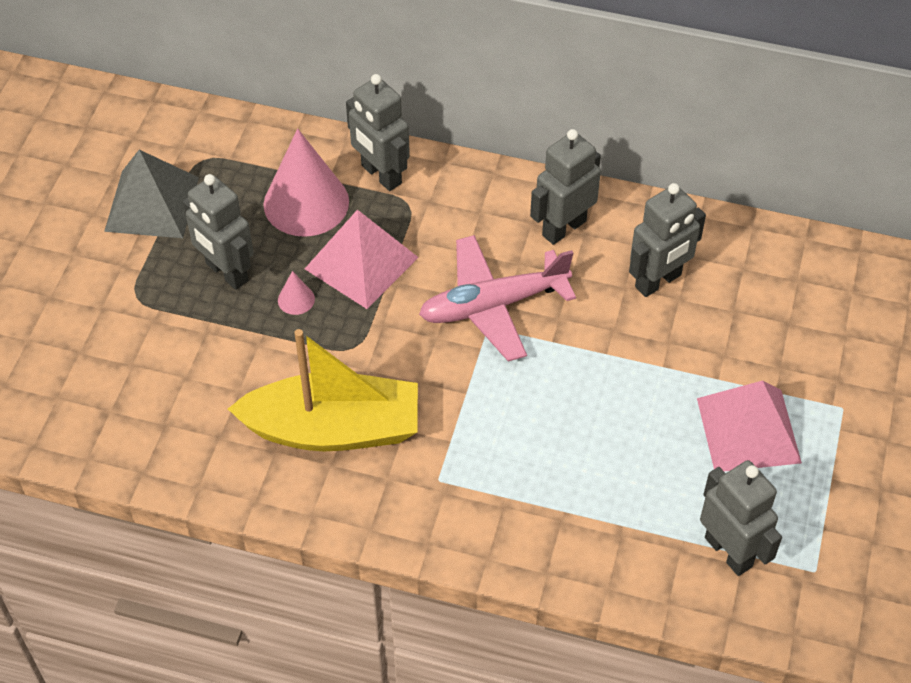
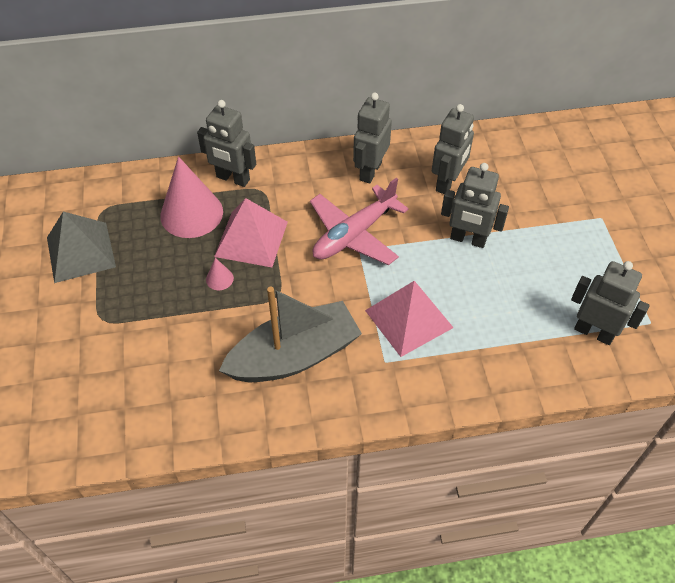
camera: 25 degrees left, 0 degrees up
(226, 272) = (160, 279): grey robot -> grey robot (468, 239)
(333, 429) = (294, 356): yellow boat -> grey boat
(748, 430) = (557, 252): pink pyramid -> pink pyramid (408, 319)

